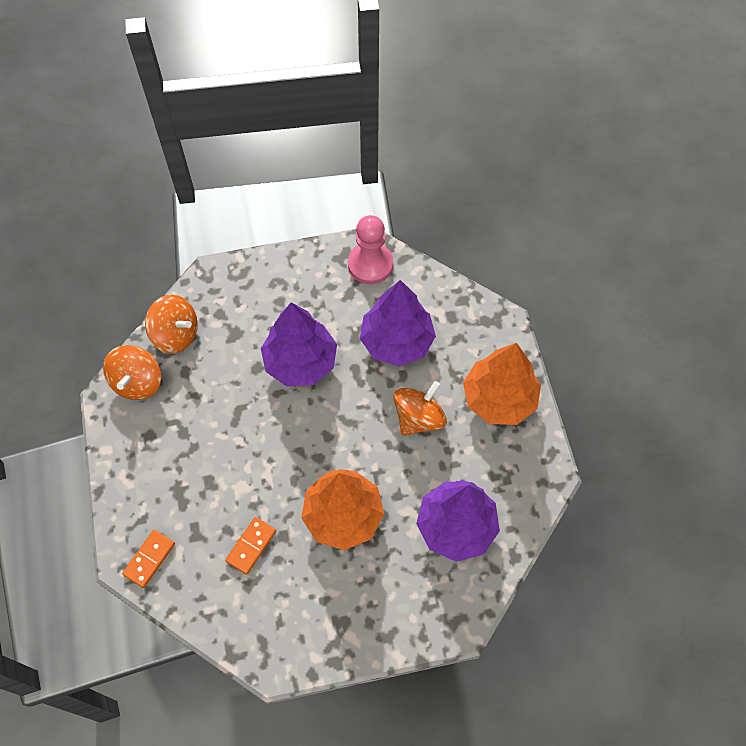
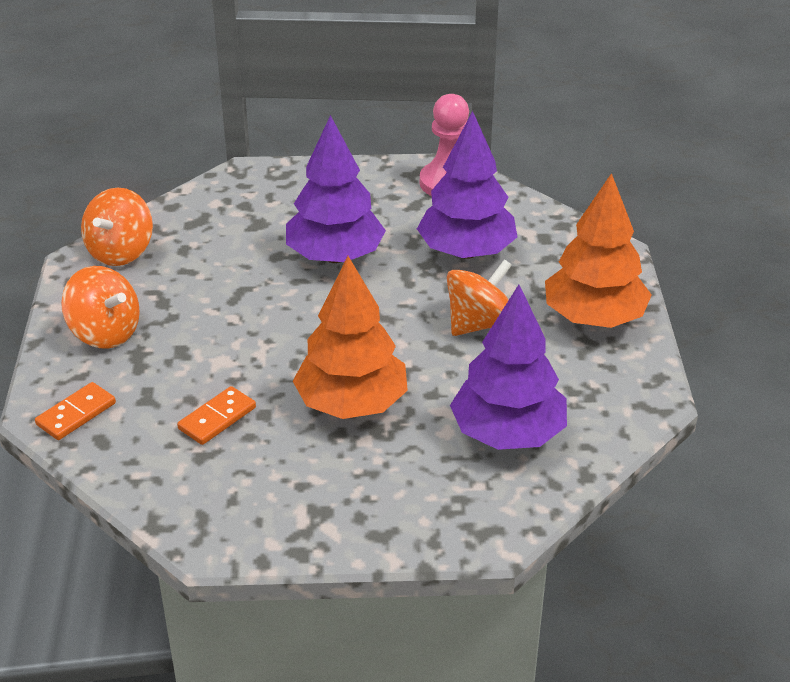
camera: 10 degrees right, 25 degrees down
(176, 334) = (183, 216): orange spinning top -> orange spinning top (105, 333)

